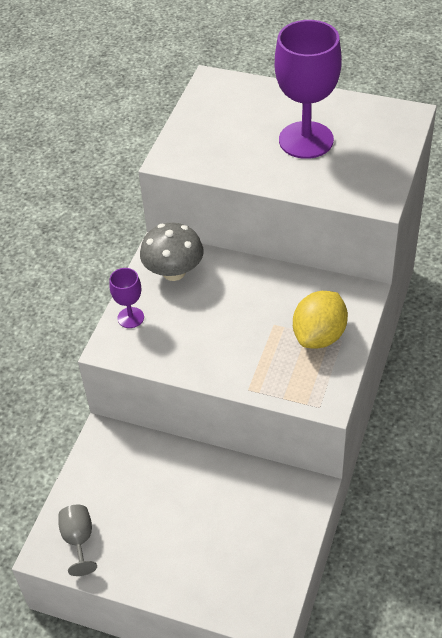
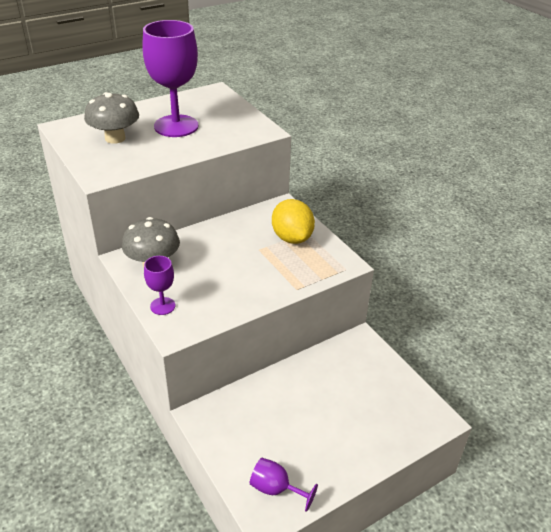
camera: 55 degrees left, 10 degrees down
(78, 540) = (275, 489): grey goblet -> purple goblet
(235, 122) = (115, 138): none -> grey mushroom

